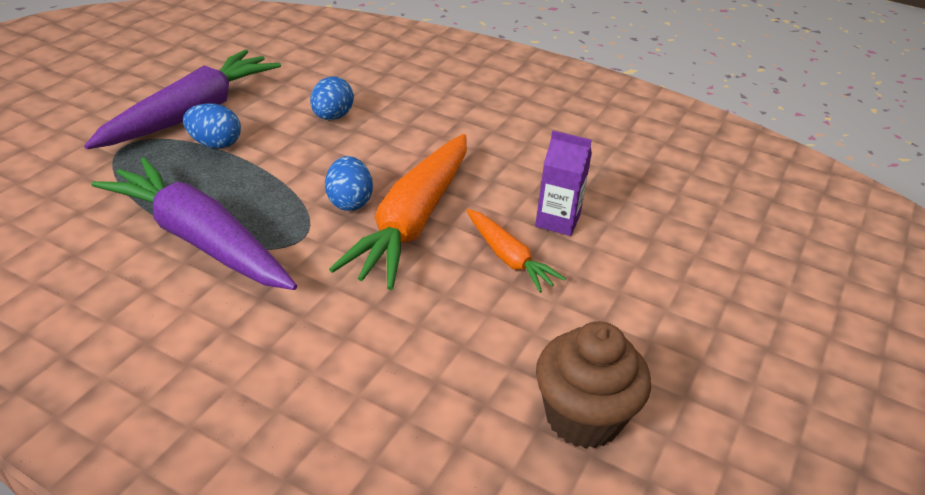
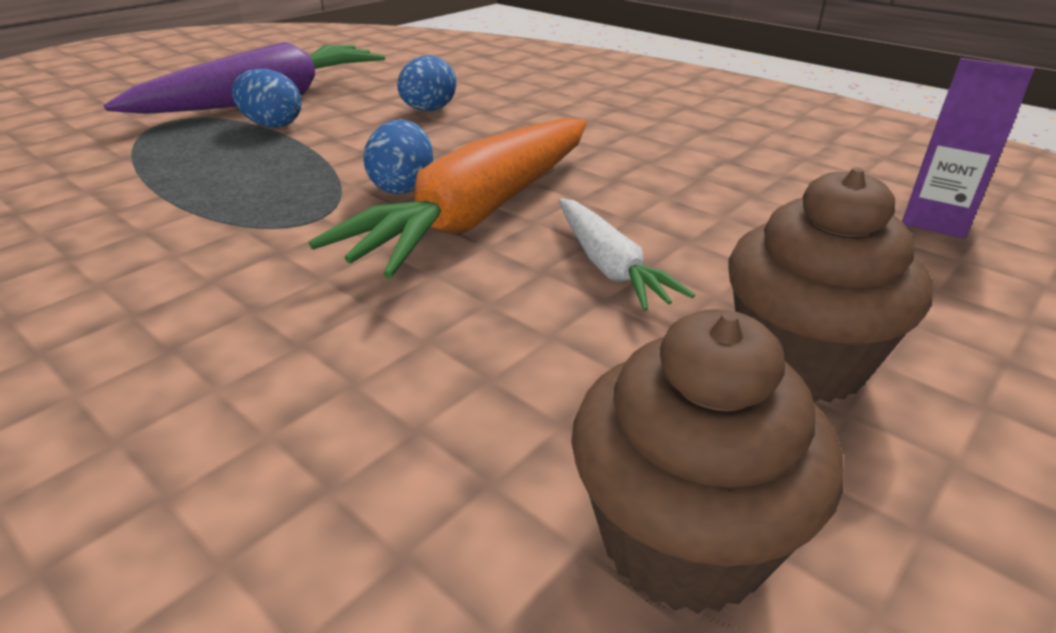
camera: 15 degrees right, 5 degrees down
(200, 239) = (180, 210): purple carrot -> none
(508, 257) = (609, 266): orange carrot -> white carrot
(557, 221) = (701, 228): purple carton -> purple carton (936, 220)
(626, 313) = (801, 362): none -> brown cupcake

